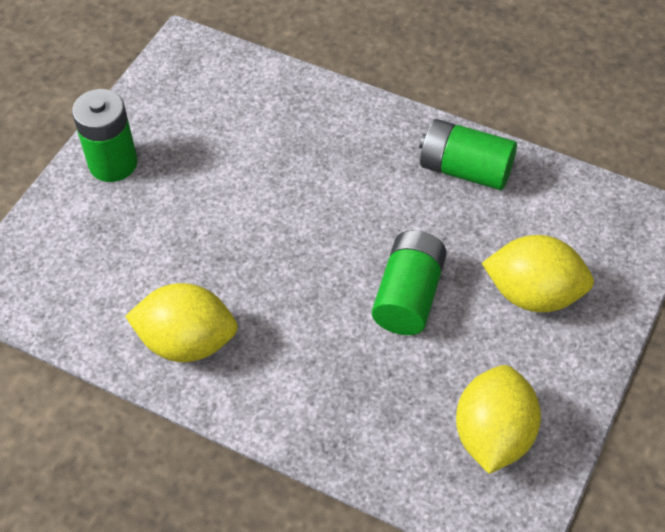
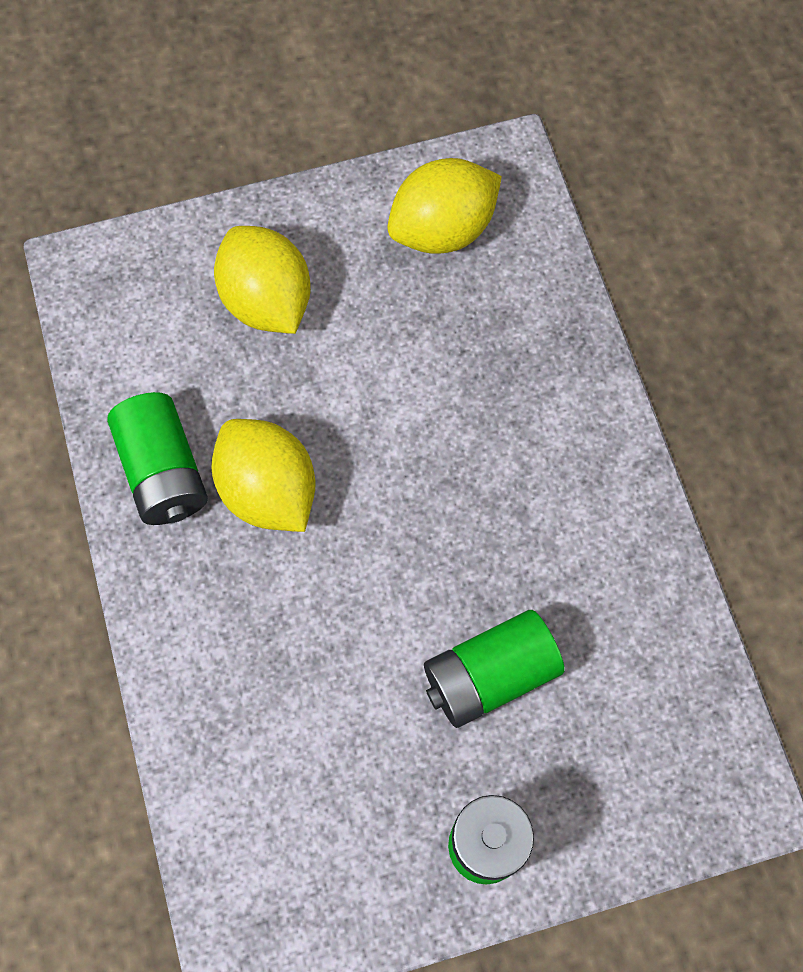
camera: 135 degrees left, 15 degrees up
(187, 342) = (605, 546): yellow lemon -> yellow lemon (268, 491)
(408, 296) = (368, 400): green battery -> green battery (490, 675)

